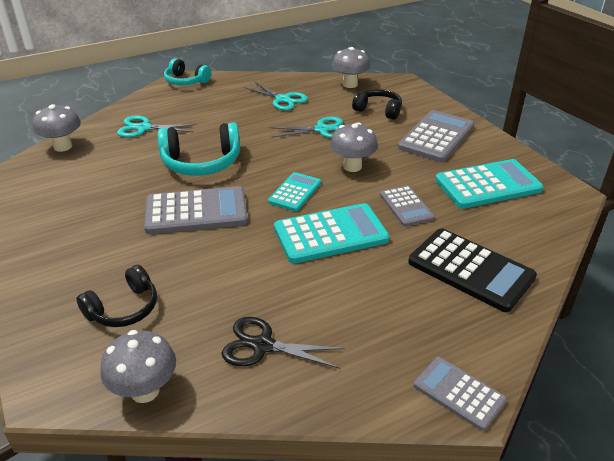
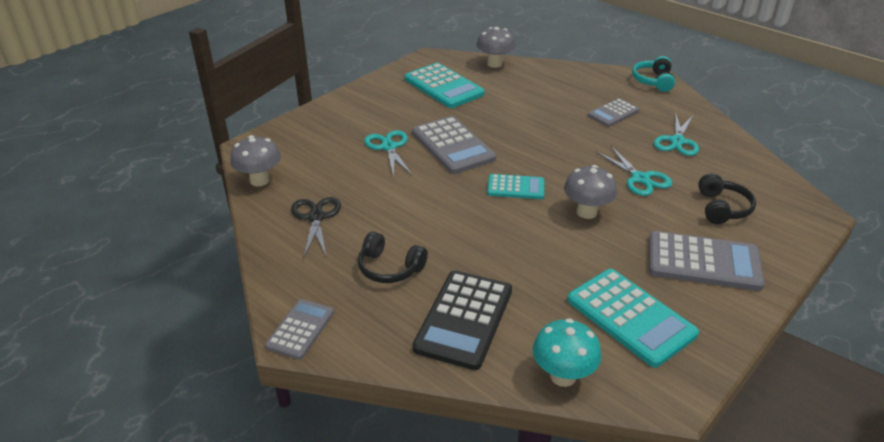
camera: 70 degrees right, 0 degrees up
(124, 308) = (328, 149): black headphones -> black headphones (389, 268)
(144, 128) = (552, 87): turquoise scissors -> turquoise scissors (388, 147)
(201, 163) = (523, 128): turquoise headphones -> none
(330, 234) = (466, 221): turquoise calculator -> turquoise calculator (443, 87)
(350, 84) = (762, 176): grey mushroom -> none
(406, 206) = (542, 260): grey calculator -> grey calculator (613, 113)
(546, 234) = (563, 376): none -> turquoise mushroom

